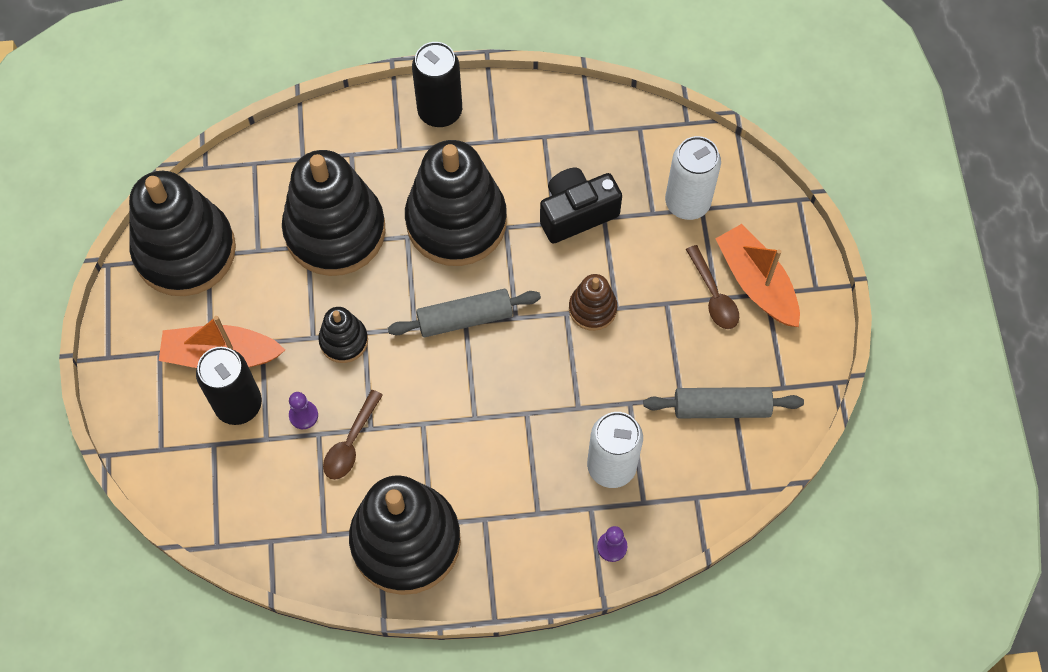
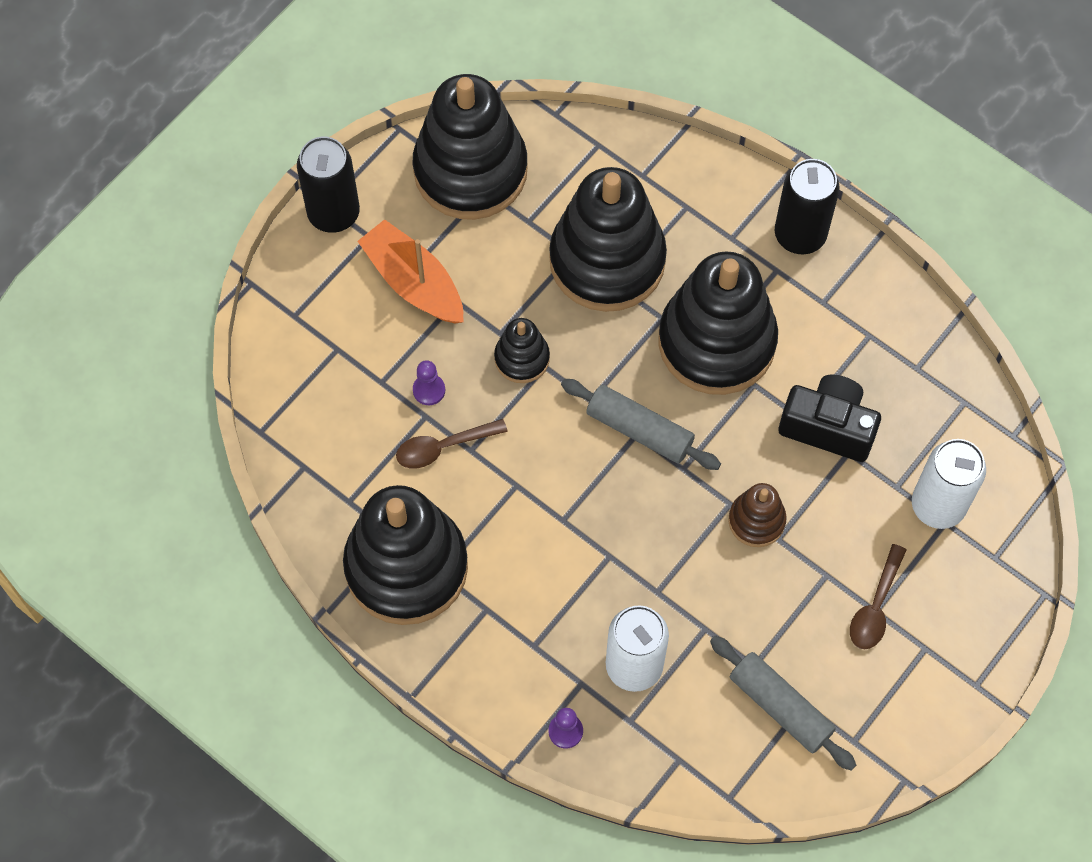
camera: 45 degrees right, 0 degrees up
(238, 404) = (387, 334): black can -> black can (333, 213)
(756, 283) = (926, 631): orange boat -> none

